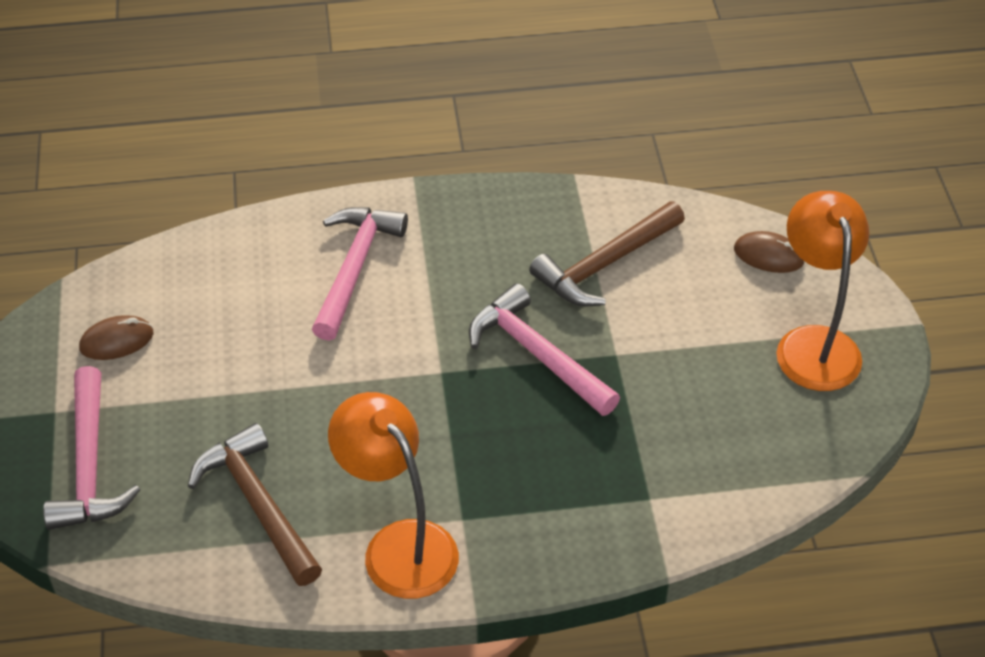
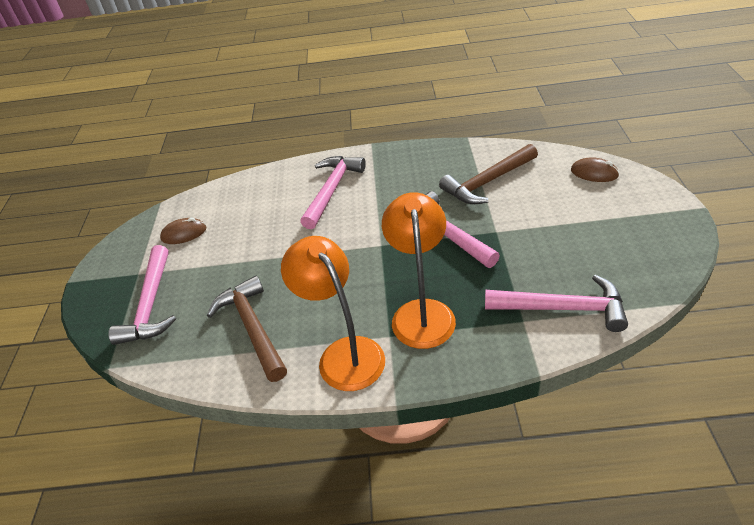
camera: 10 degrees right, 5 degrees down
(703, 480) = (562, 308): none -> pink hammer
(814, 343) = (631, 221): orange lamp -> orange lamp (422, 312)

